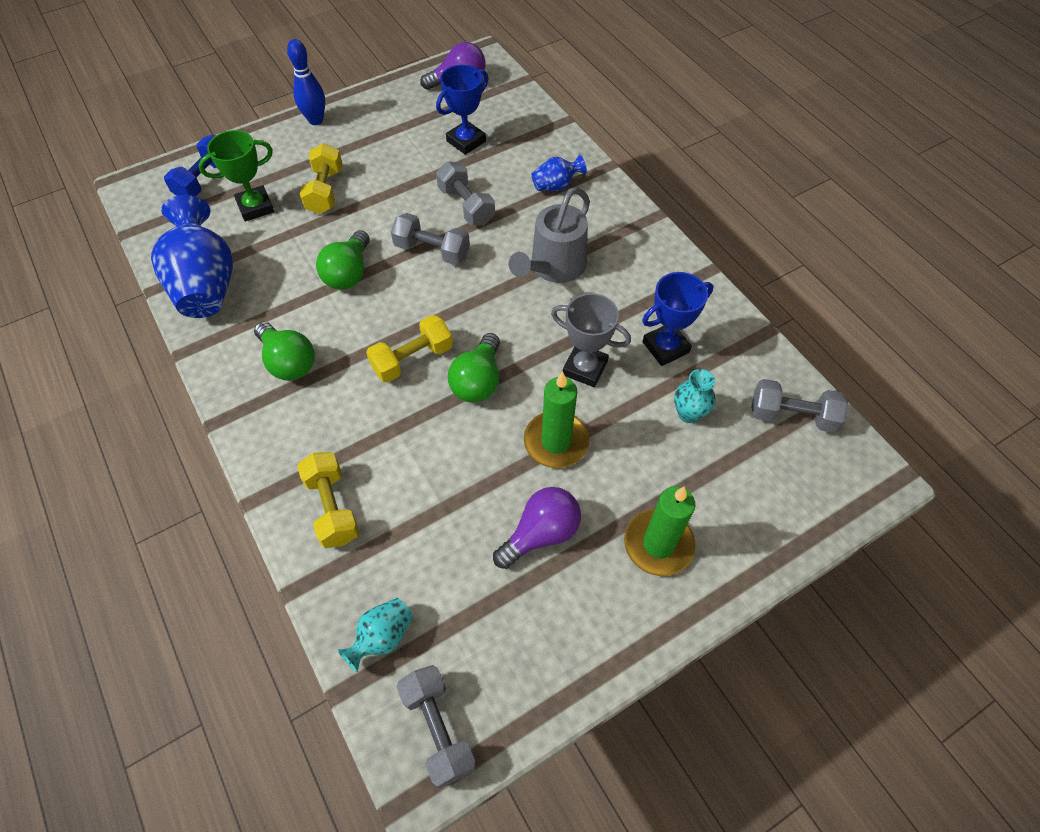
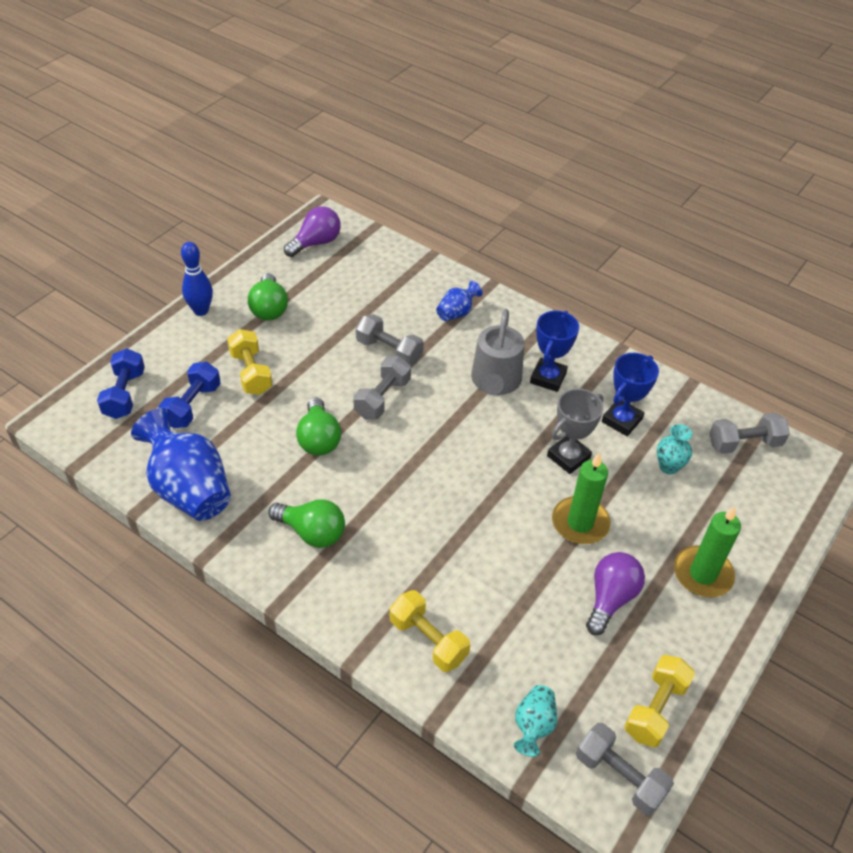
camera: 25 degrees left, 10 degrees down
(255, 207) = (192, 405): green trophy -> blue dumbbell
(412, 359) = (421, 495): yellow dumbbell -> yellow dumbbell (655, 709)
(432, 251) = (382, 398): grey dumbbell -> grey dumbbell turned 60 degrees counterclockwise
(466, 141) = (355, 294): blue trophy -> blue trophy (548, 378)
(478, 381) = (488, 495): green light bulb -> green light bulb (269, 308)
(585, 368) = (568, 457): grey trophy -> grey trophy turned 45 degrees counterclockwise

